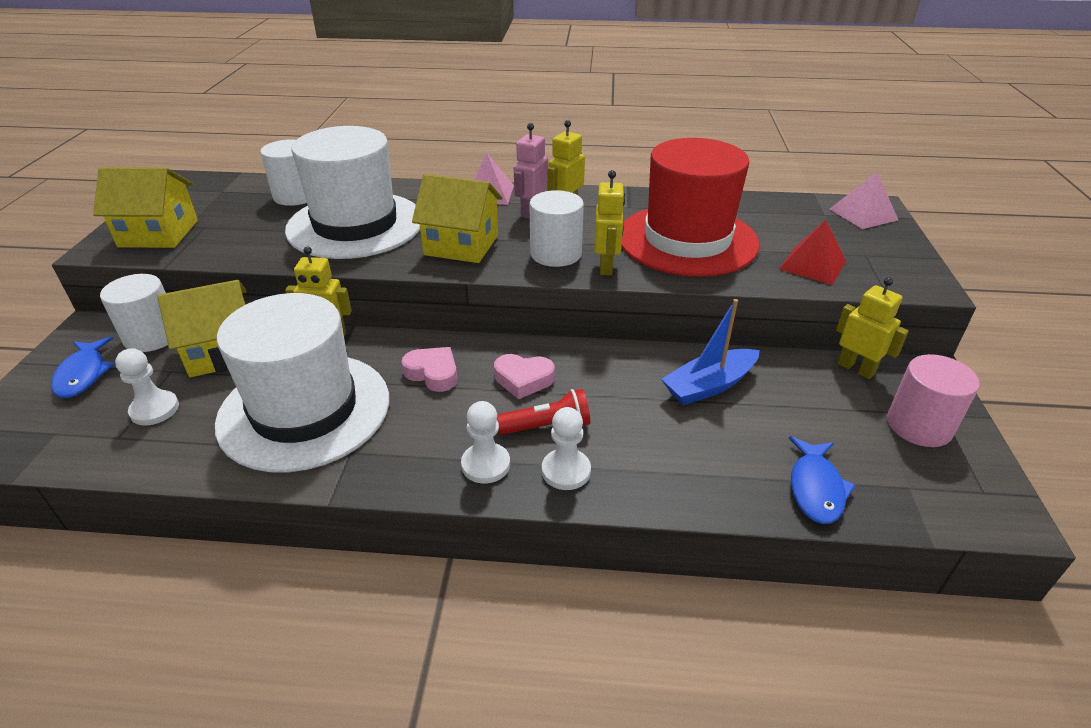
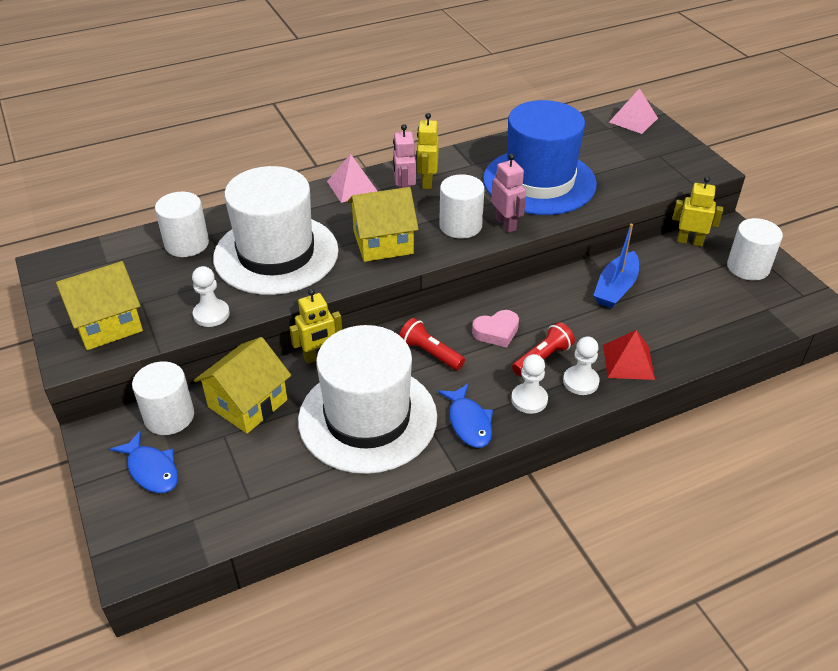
camera: 30 degrees left, 5 degrees up
(155, 409) = (251, 468): white pawn -> white pawn (211, 314)
(433, 373) = (430, 353): pink heart -> red flashlight
(606, 267) = (506, 224): yellow robot -> pink robot
(687, 240) = (539, 182): red hat -> blue hat
(812, 265) = (634, 175): red pyramid -> red pyramid (628, 362)
(815, 488) = (722, 330): blue fish -> blue fish (468, 422)
(919, 425) = (748, 267): pink cylinder -> white cylinder

